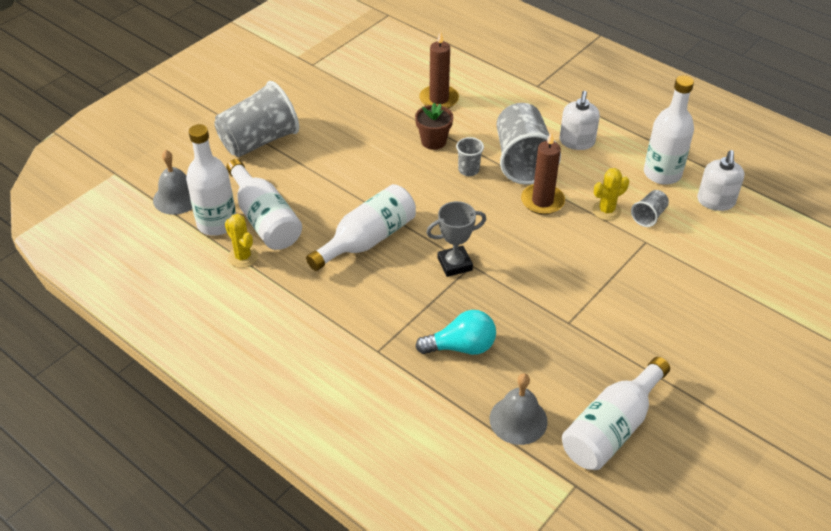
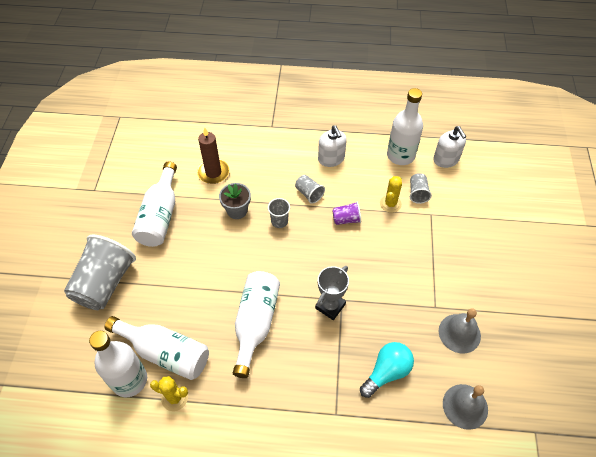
camera: 35 degrees left, 10 degrees up
(177, 198) = (77, 376): grey bell -> grey bell (459, 333)
(433, 141) = (237, 210): brown flower pot -> grey flower pot
(522, 161) = (309, 194): grey cup -> grey cup, size x0.46
(542, 201) = (346, 219): brown candle -> purple cup
(611, 428) = (520, 372): white bottle -> white bottle (160, 215)

